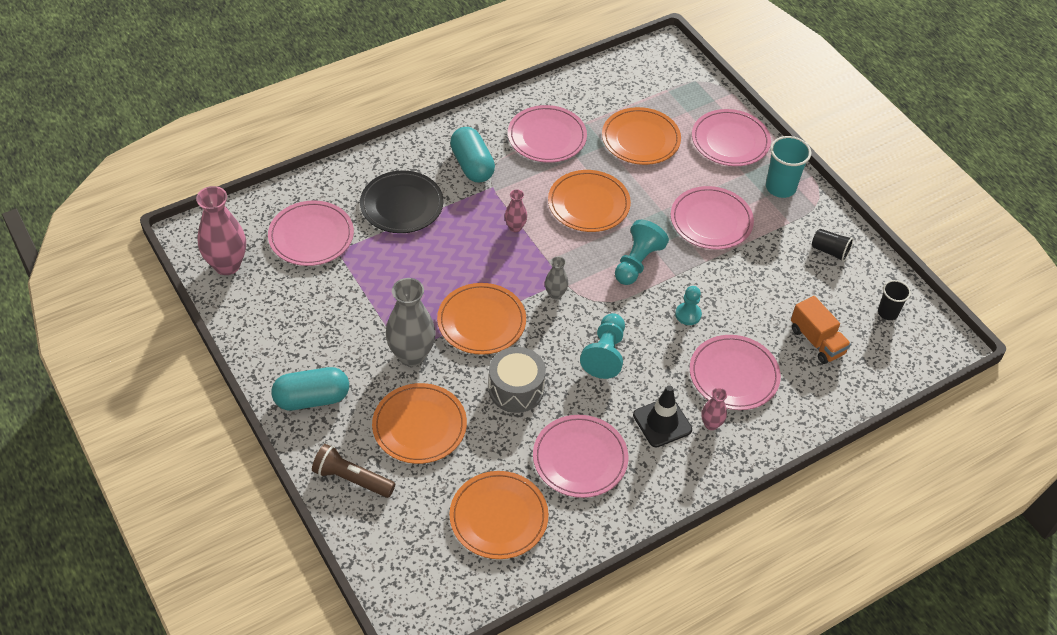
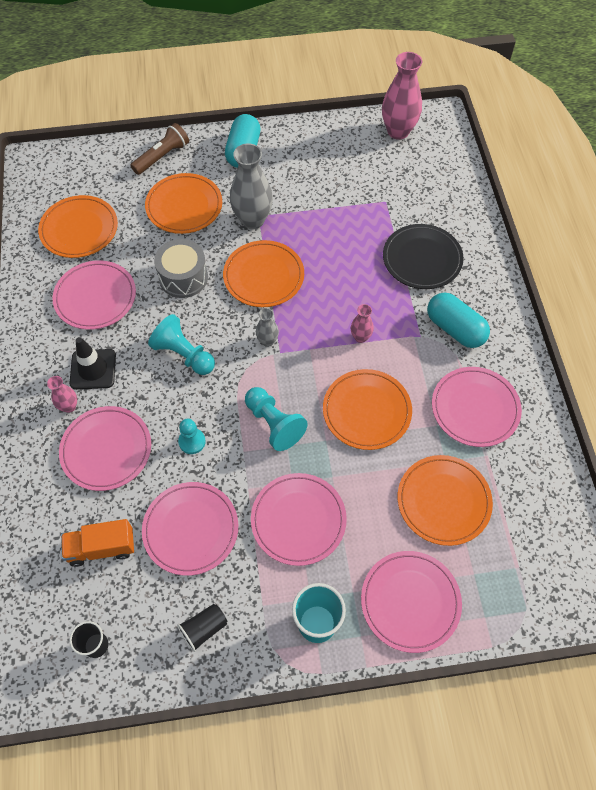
camera: 115 degrees right, 10 degrees up
(311, 236) = (408, 188): pink plate -> pink plate (191, 529)
(472, 165) = (455, 329): turquoise capsule -> turquoise capsule turned 45 degrees clockwise

